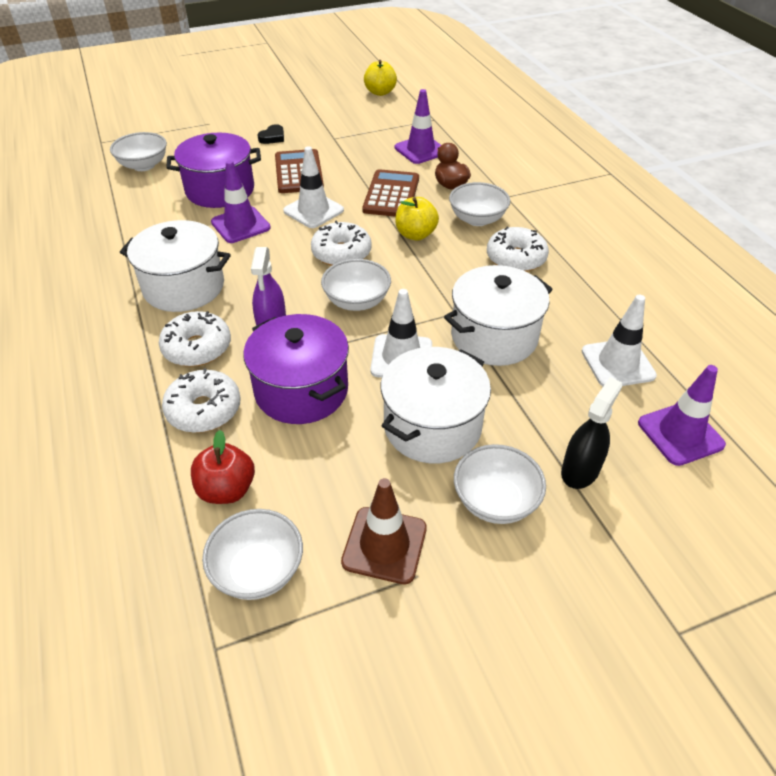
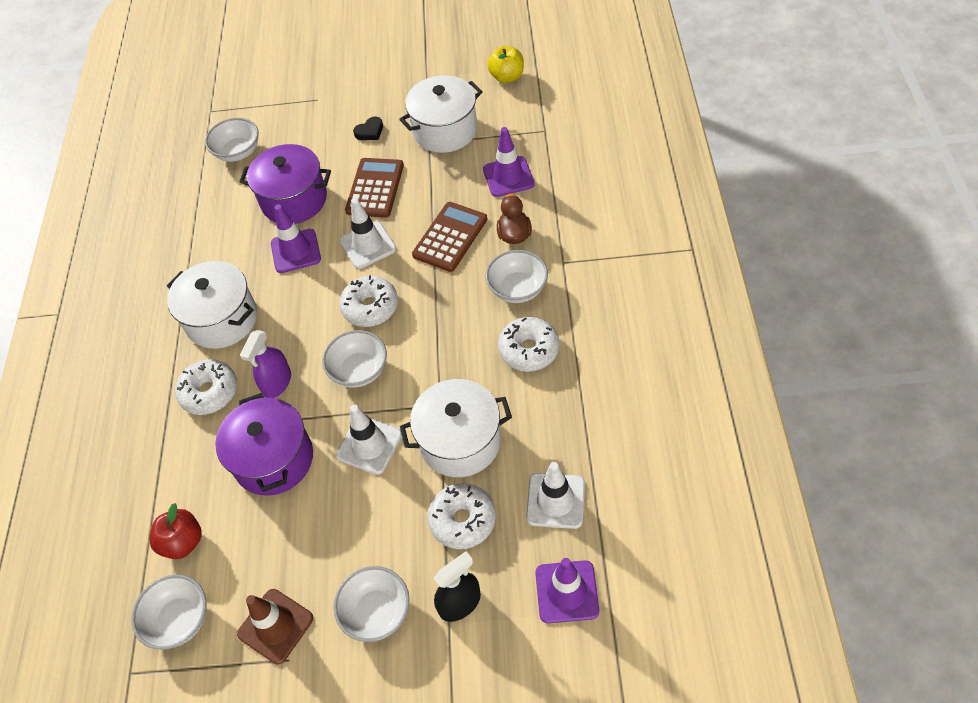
camera: 25 degrees right, 10 degrees up
(204, 410) = (193, 459): white donut -> white donut (463, 520)
(415, 234) = (449, 297): yellow apple -> none
(432, 426) = (361, 525): white pot -> white pot (445, 130)

